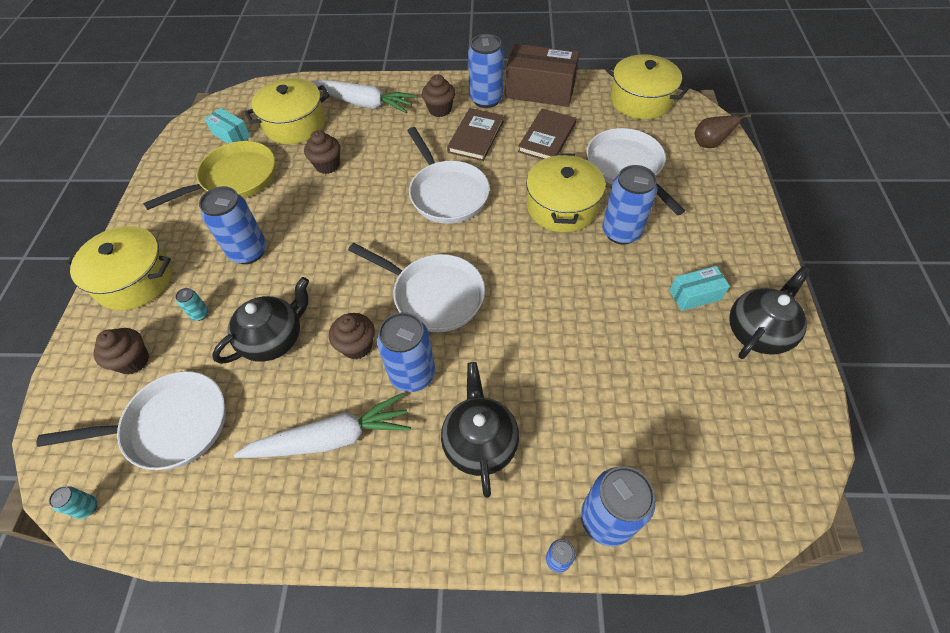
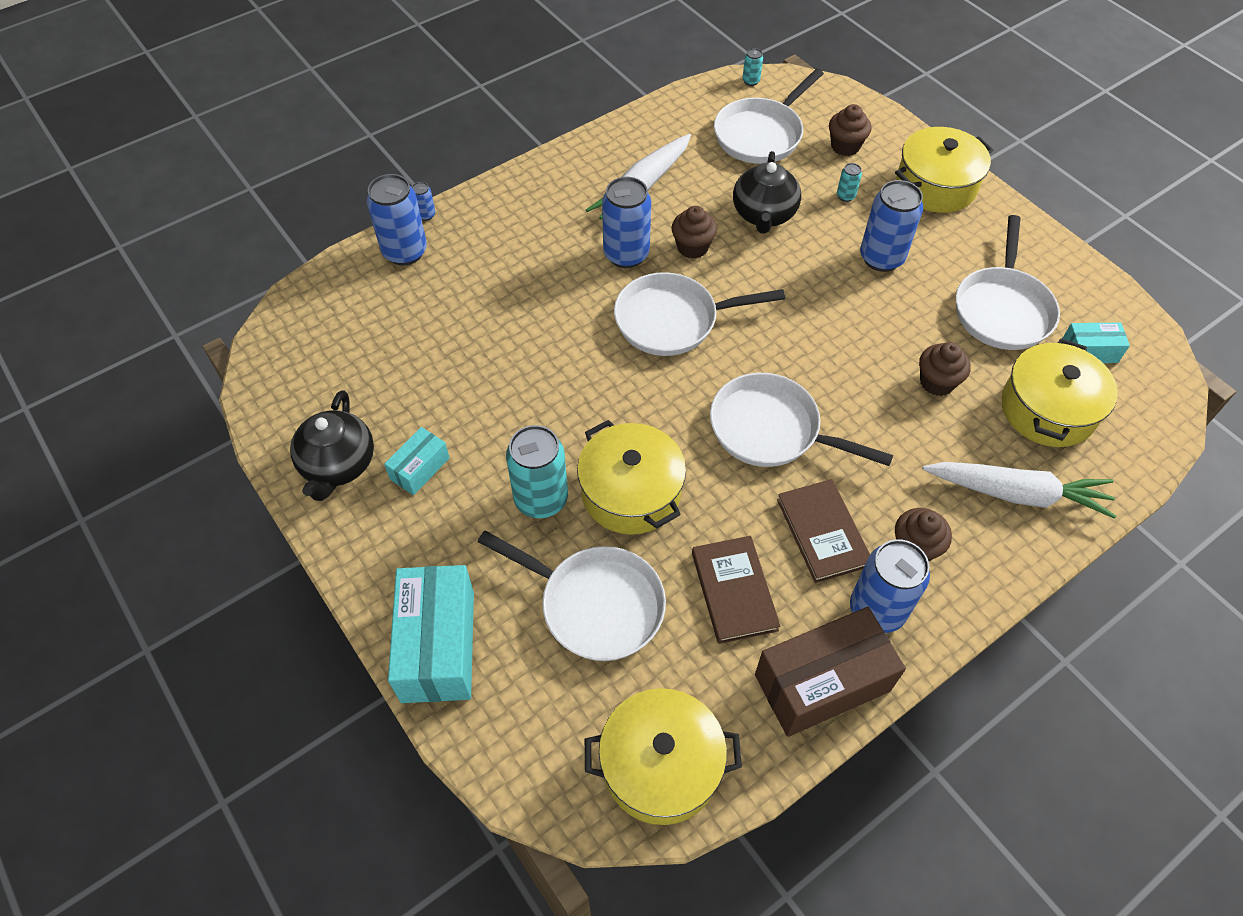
camera: 140 degrees right, 0 degrees up
(235, 179) = (1002, 309): yellow pan -> white pan
(364, 103) = (1017, 494): white carrot -> white carrot turned 150 degrees counterclockwise
(480, 442) = (531, 243): black teapot -> none
(621, 232) = (541, 499): blue can -> turquoise can
(709, 144) = (507, 728): brown pear -> none
(730, 193) = (438, 645): none -> turquoise box

